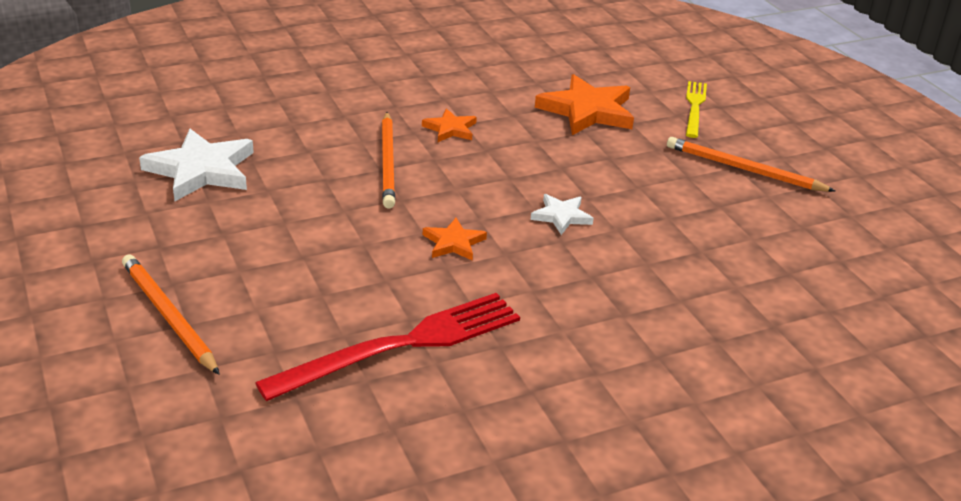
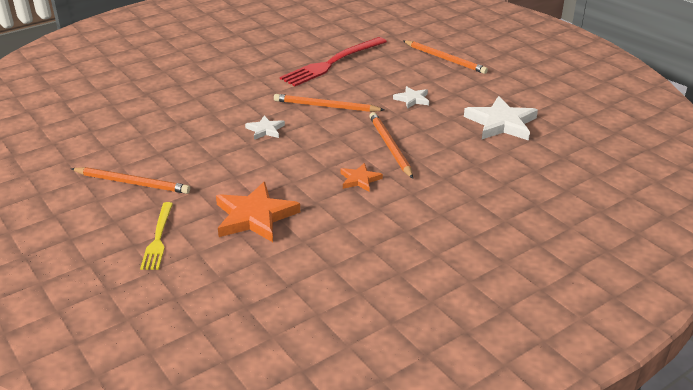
camera: 170 degrees right, 0 degrees up
(302, 233) = (412, 99): none -> white star
(453, 243) = (326, 106): orange star -> orange pencil

